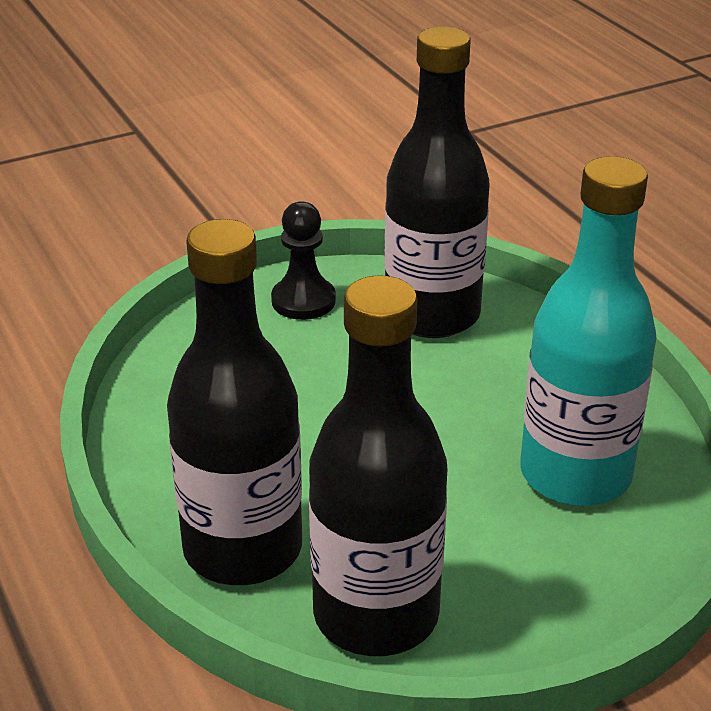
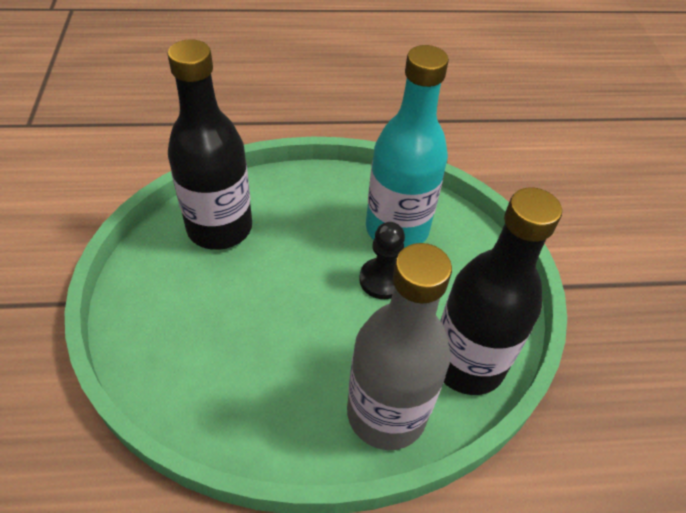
camera: 70 degrees left, 15 degrees up
(243, 549) = (386, 413): black bottle -> grey bottle
(303, 301) = (154, 287): black pawn -> black pawn (382, 280)

